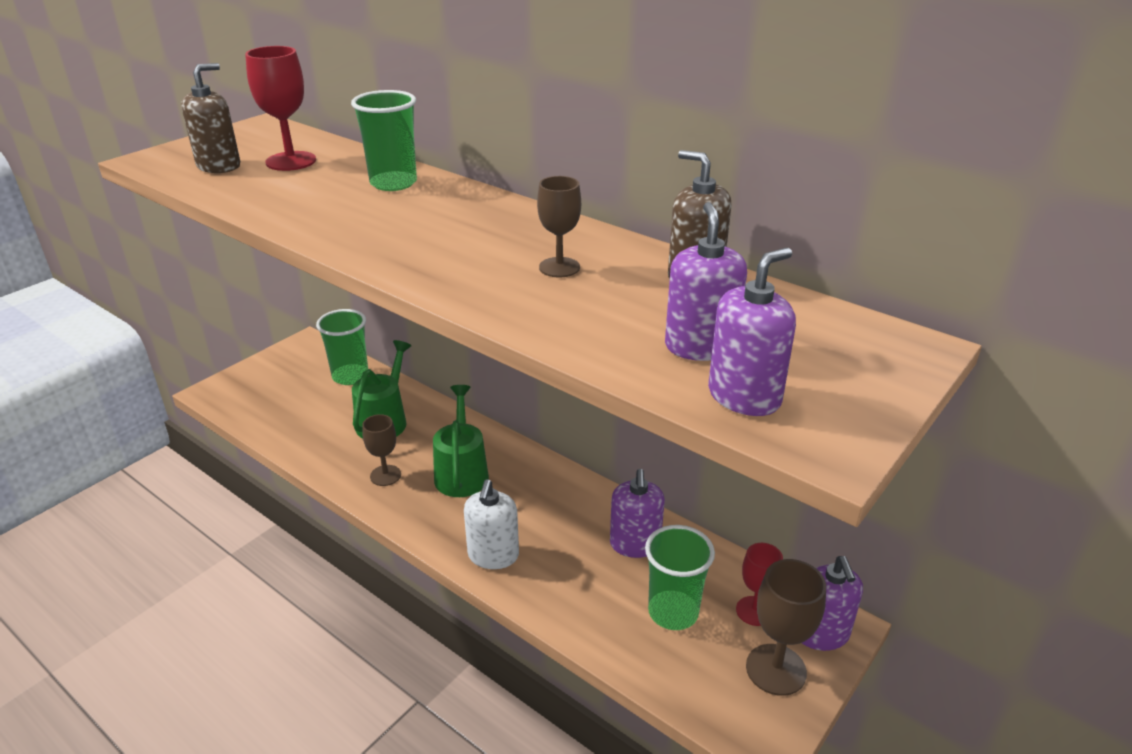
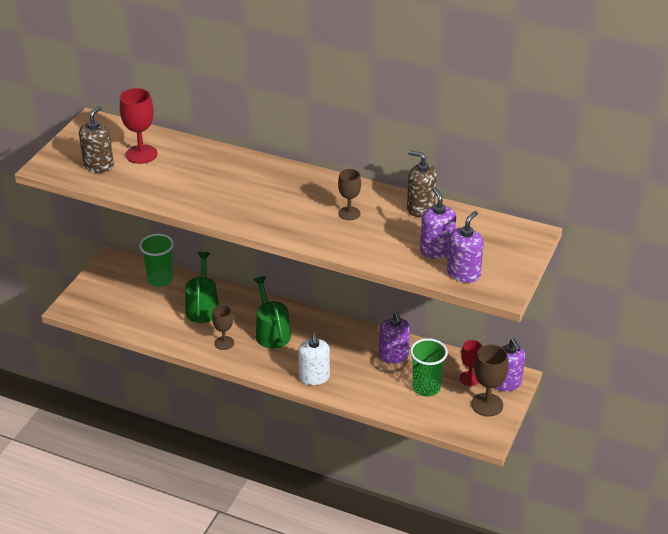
camera: 15 degrees left, 5 degrees up
(393, 183) = (219, 164): green cup -> none

